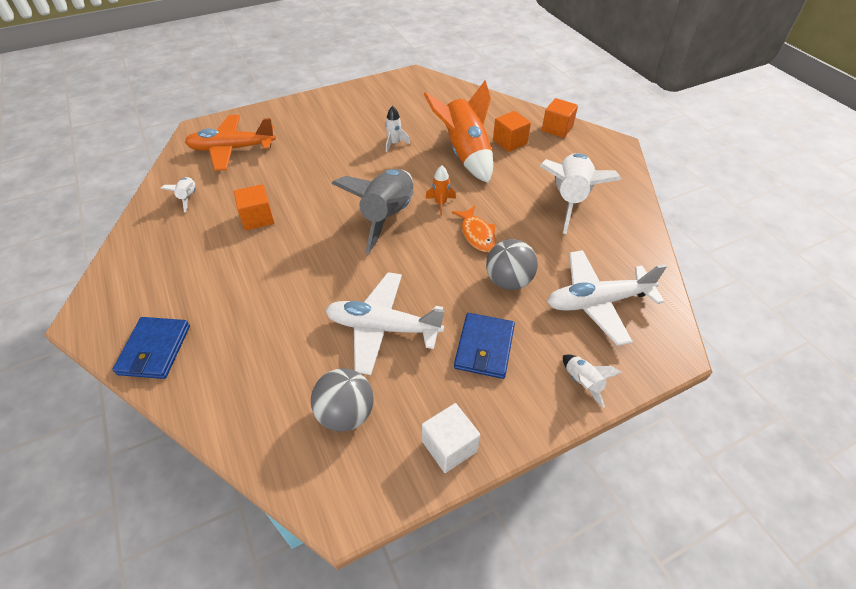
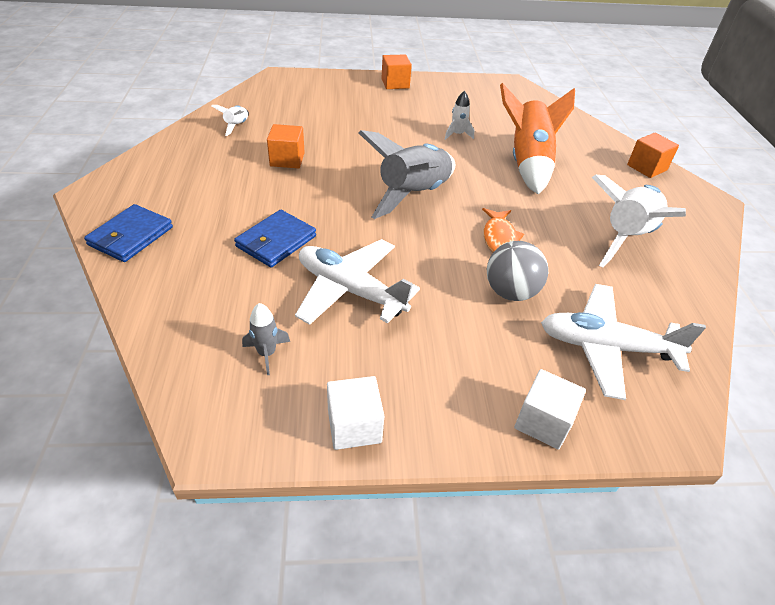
camera: 20 degrees right, 5 degrees down
(232, 149) = (298, 99): orange plane -> none
(346, 414) = (267, 353): grey ball -> grey rocket
(440, 204) = (475, 199): orange rocket -> none
(484, 347) = (447, 345): blue wallet -> blue wallet (276, 241)
(509, 142) = (584, 165): orange cube -> orange cube (395, 83)
(582, 382) = (543, 422): white rocket -> white cube

